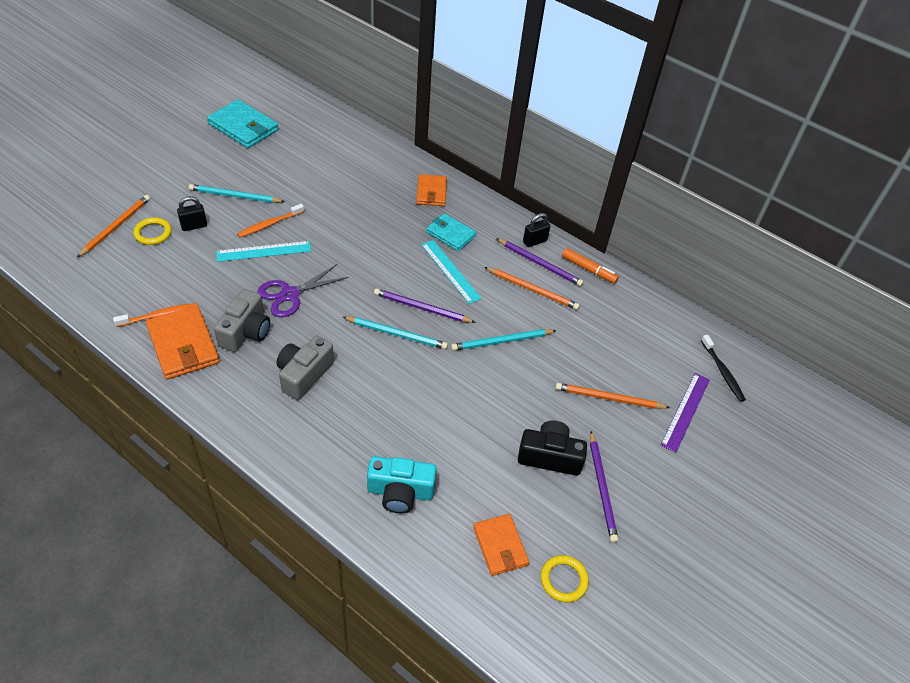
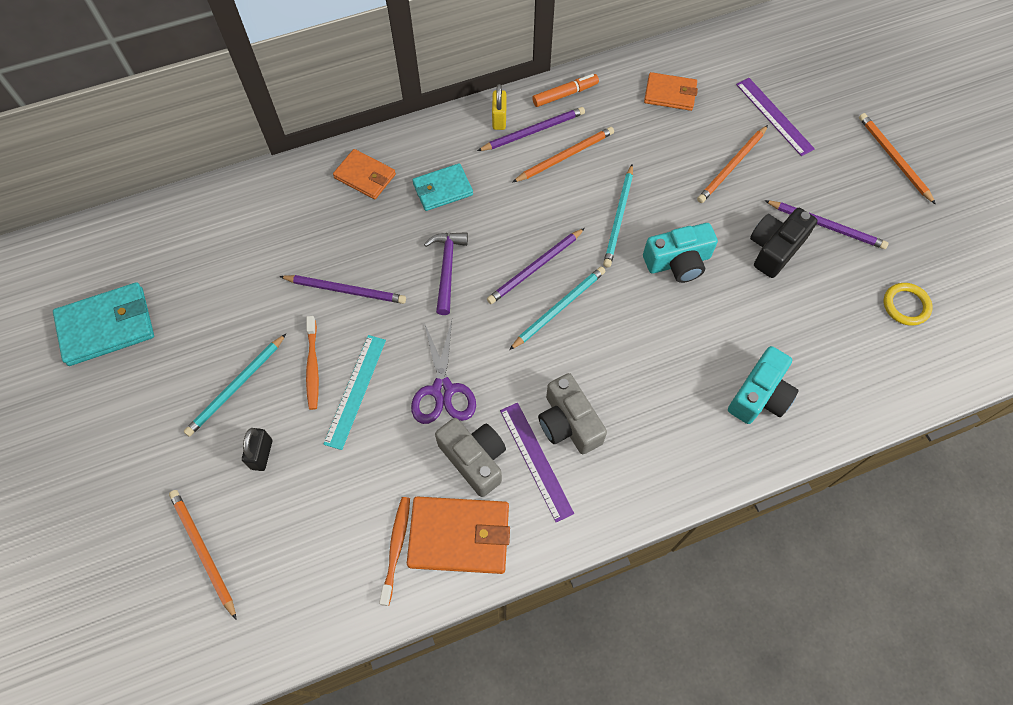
camera: 55 degrees left, 15 degrees up
(153, 233) = (244, 508): yellow ring -> none
(263, 366) = (536, 460): none -> purple ruler
(336, 217) = (346, 290): none -> purple pencil
(387, 261) = (447, 269): none -> purple hammer
(450, 271) = (497, 216): turquoise ruler -> none
(488, 393) = (678, 262): none -> turquoise camera
(500, 546) = (853, 338): orange wallet -> orange wallet (670, 94)
(534, 241) = (499, 119): black padlock -> yellow padlock
(718, 520) = (893, 158): none -> orange pencil
(722, 372) = (744, 63): black toothbrush -> none

